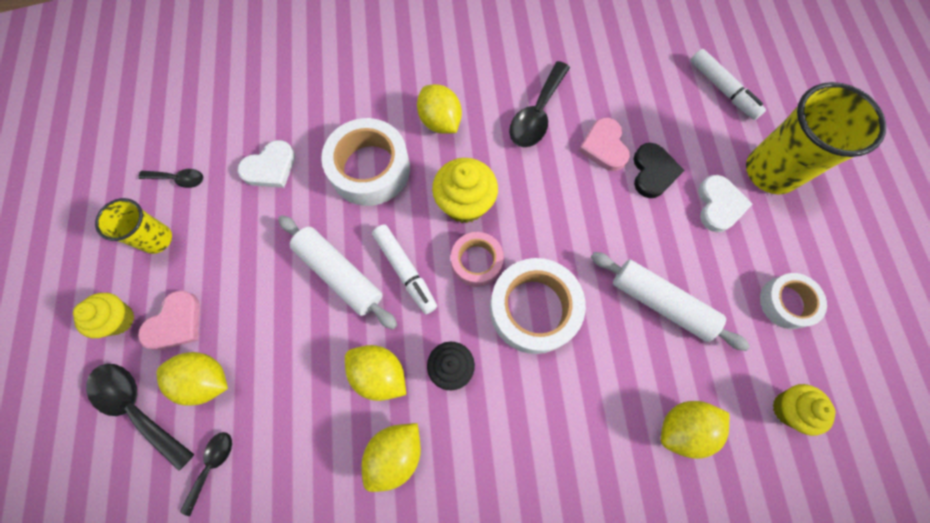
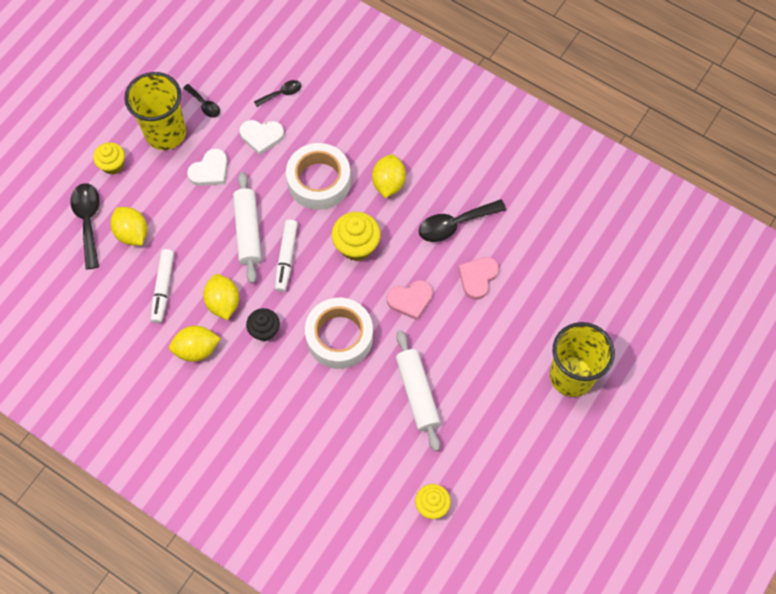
camera: 40 degrees right, 5 degrees down
(157, 239) = (165, 133): yellow cup -> yellow cup, size x1.77
(175, 323) = (140, 190): pink heart -> pink heart (410, 300)
(212, 465) = (102, 280): black spoon -> black spoon (281, 93)
(476, 262) = (331, 285): pink tape -> none
(653, 172) = (492, 317): black heart -> none
(683, 427) = (361, 464): yellow lemon -> none
(719, 205) = (514, 369): white heart -> white heart (210, 170)
(722, 89) = (598, 301): white marker -> white marker (163, 288)
(786, 303) = (494, 454): white tape -> none

